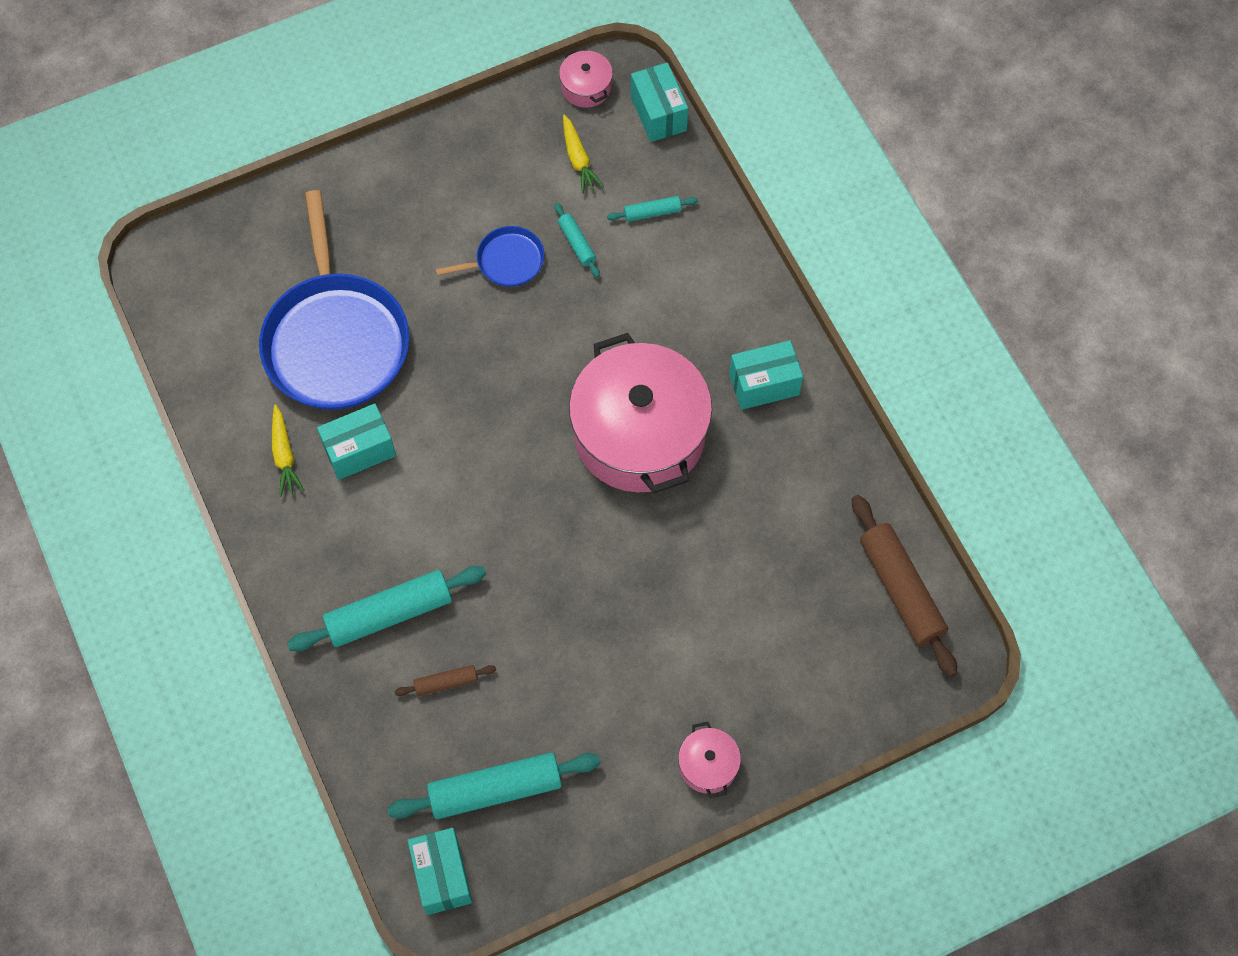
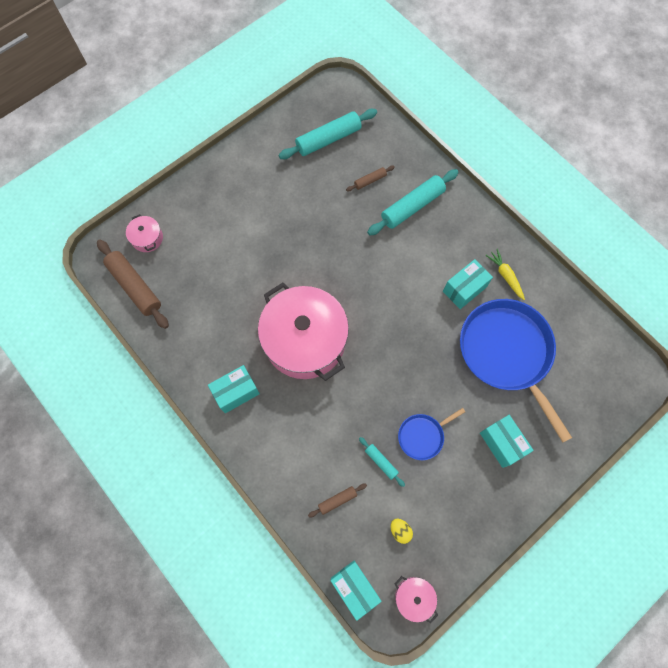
camera: 165 degrees right, 5 degrees up
(442, 876) = (341, 99): turquoise box -> turquoise box (501, 443)
(578, 159) = (400, 531): yellow carrot -> yellow egg
(652, 212) = (337, 500): turquoise rolling pin -> brown rolling pin
(708, 765) = (225, 174): pink pot -> pink pot (147, 238)

